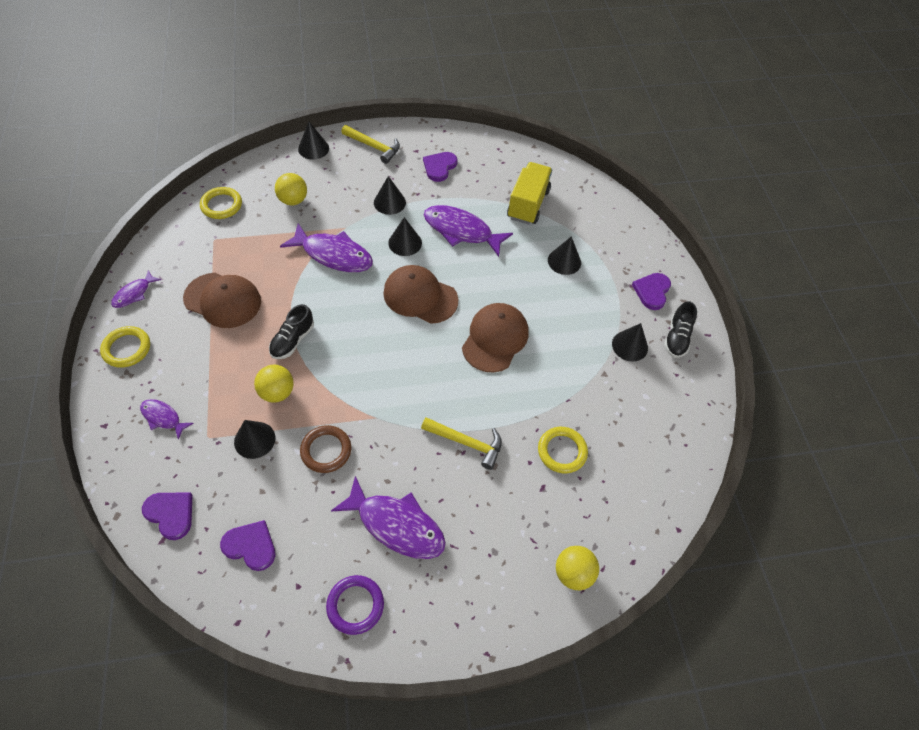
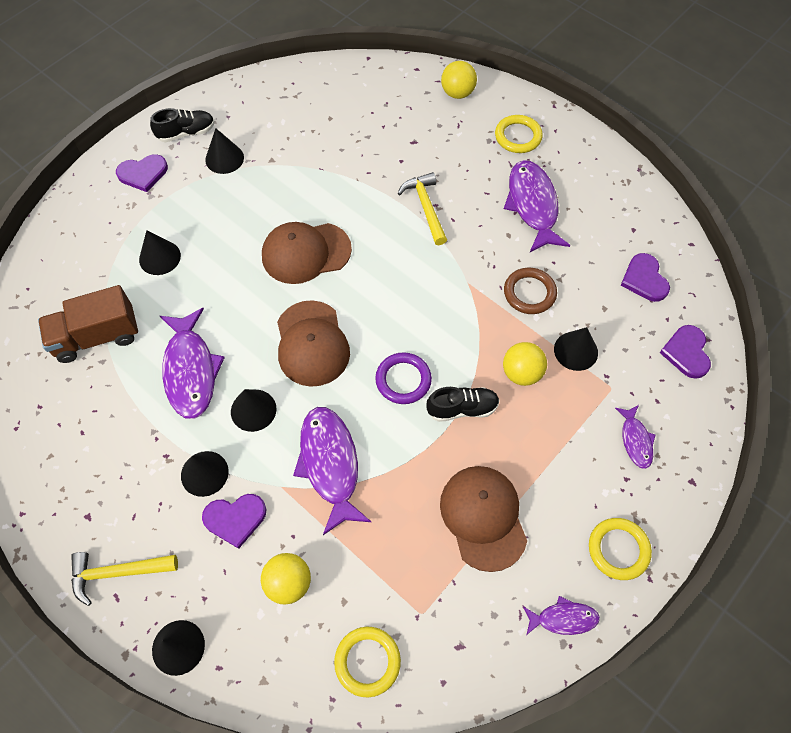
camera: 125 degrees left, 5 degrees up
(355, 605) = (606, 189): purple ring -> purple ring (403, 380)
(374, 147) = (118, 572): yellow hammer -> yellow hammer turned 90 degrees counterclockwise
(439, 167) = (100, 467): purple heart -> purple heart (235, 519)
(528, 204) = (97, 337): yellow truck -> brown truck
(562, 451) = (372, 147): yellow ring -> yellow ring (518, 136)

